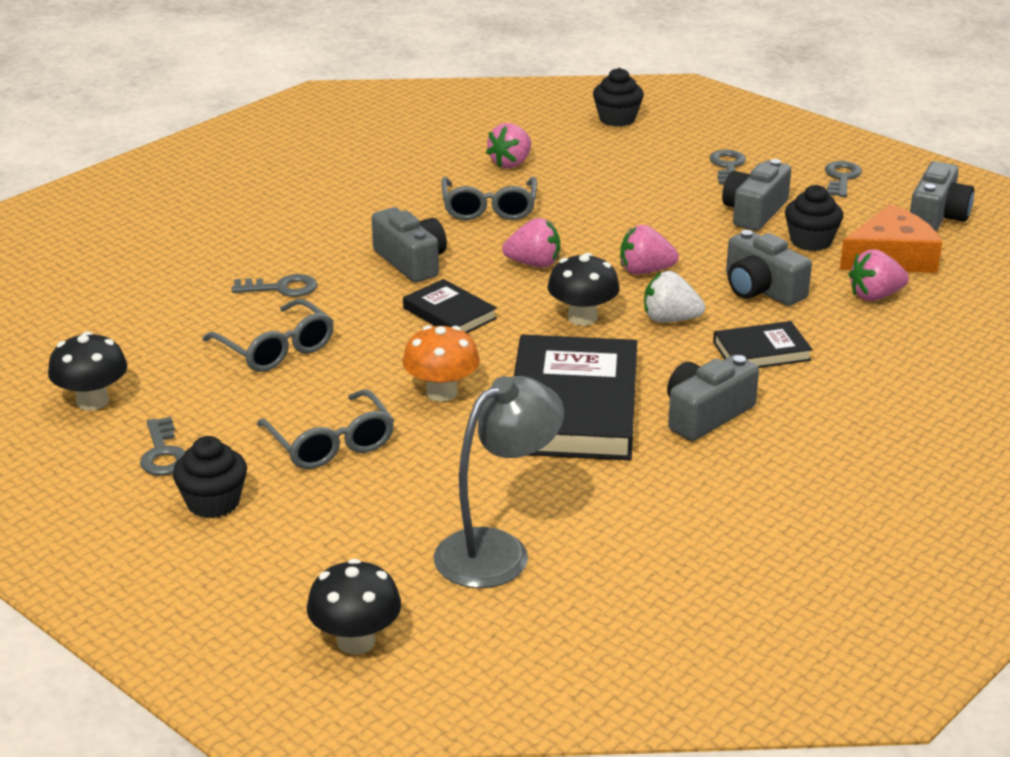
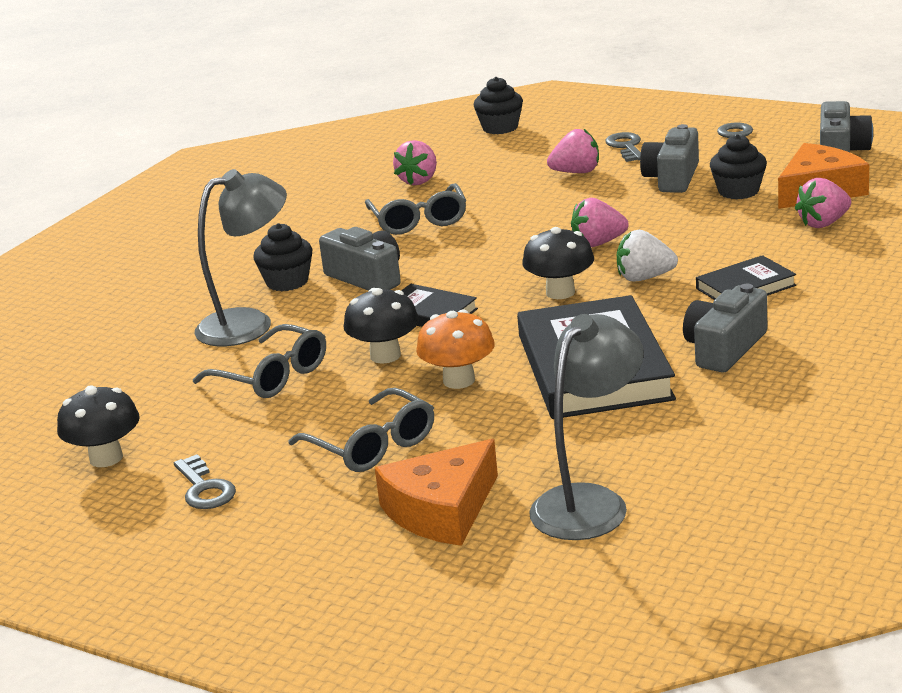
camera: 10 degrees left, 5 degrees down
(213, 502) = (280, 521): black cupcake -> black cupcake (287, 282)
(282, 288) = (249, 324): grey key -> grey lamp
(356, 641) = (493, 611): black mushroom -> black mushroom (385, 356)
(360, 526) = (442, 510): none -> orange cheese
(534, 264) = (488, 257): pink strawberry -> pink strawberry (576, 172)
(761, 289) = (715, 237): grey camera -> none

